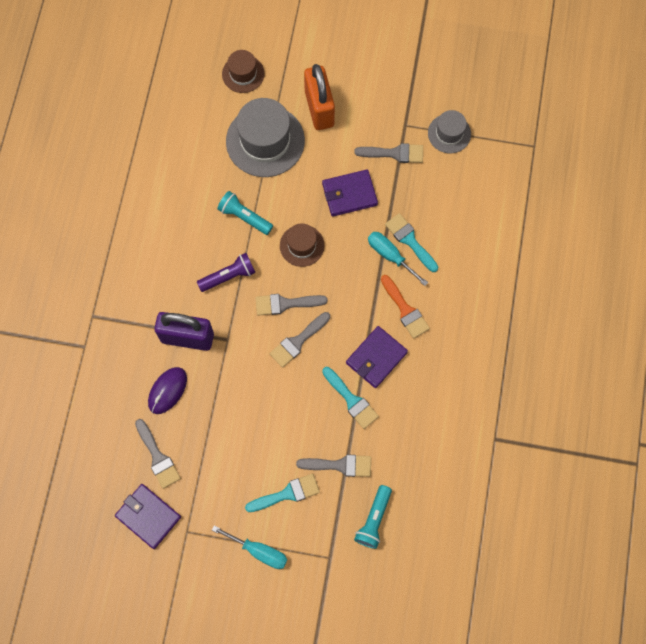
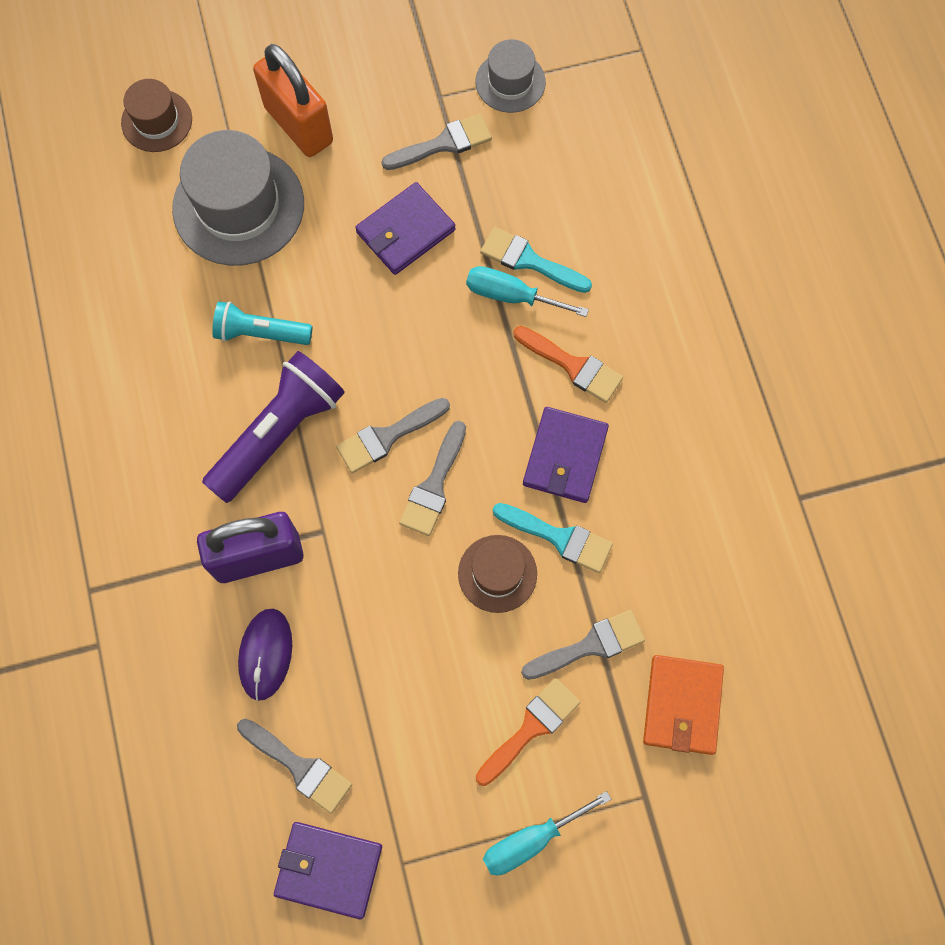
camera: 25 degrees left, 0 degrees up
(229, 276) = (279, 433): purple flashlight -> purple flashlight, size x1.64
(259, 551) = (531, 840): turquoise screwdriver -> turquoise screwdriver turned 150 degrees clockwise
(287, 493) = (531, 728): turquoise brush -> orange brush
(302, 245) = (370, 338): brown hat -> brown hat (497, 573)
(373, 519) = (682, 705): turquoise flashlight -> orange wallet

